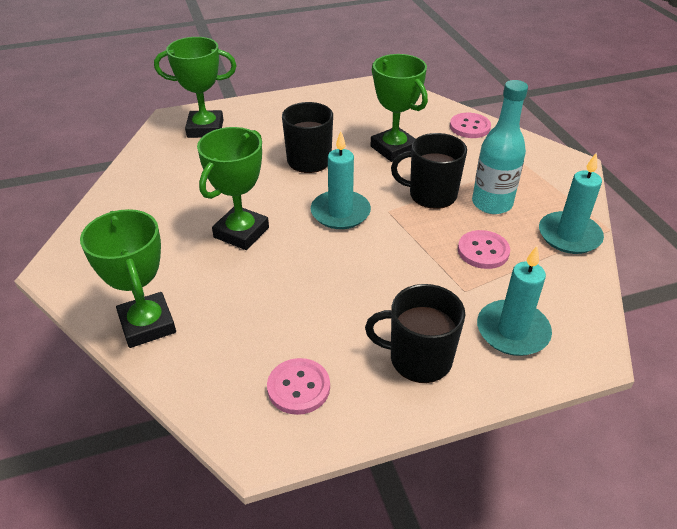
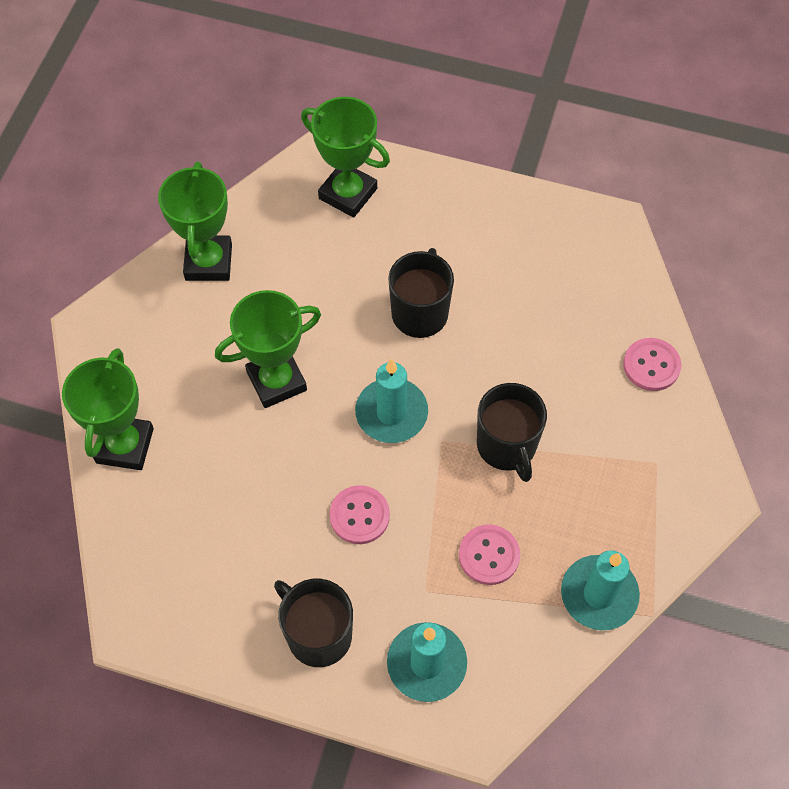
camera: 35 degrees right, 20 degrees up
(298, 387) = (198, 595): pink button -> pink button (359, 516)
(394, 149) = (528, 350): green trophy -> green trophy (208, 262)
(431, 195) = (507, 446): black mug -> black mug turned 150 degrees counterclockwise
(492, 203) = (560, 499): turquoise bottle -> none

